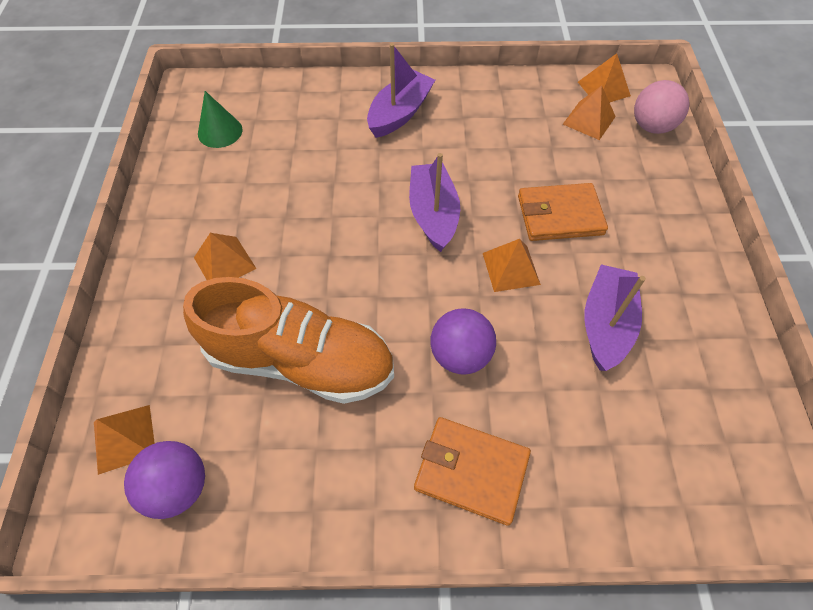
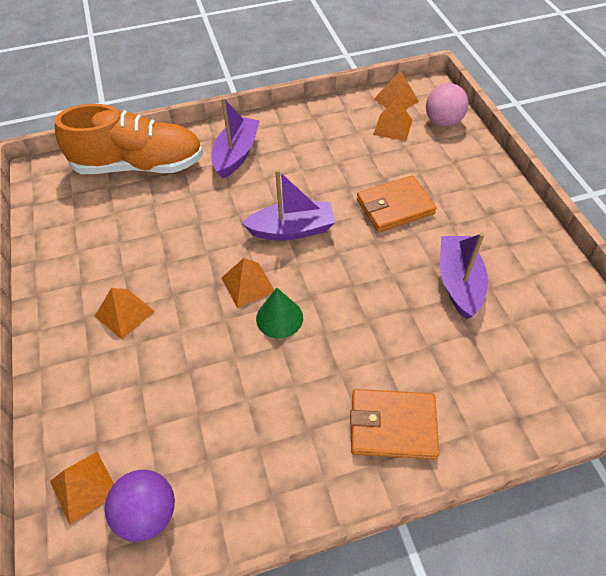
camera: 15 degrees left, 5 degrees down
(220, 131) = (81, 203): green cone -> green cone (279, 318)
(300, 361) = (220, 377): orange shoe -> orange shoe (139, 166)
(433, 214) = (292, 230): purple boat -> purple boat turned 105 degrees clockwise
(460, 355) = (352, 336): purple ball -> none
(510, 268) = (370, 258): orange pyramid -> orange pyramid (248, 284)

